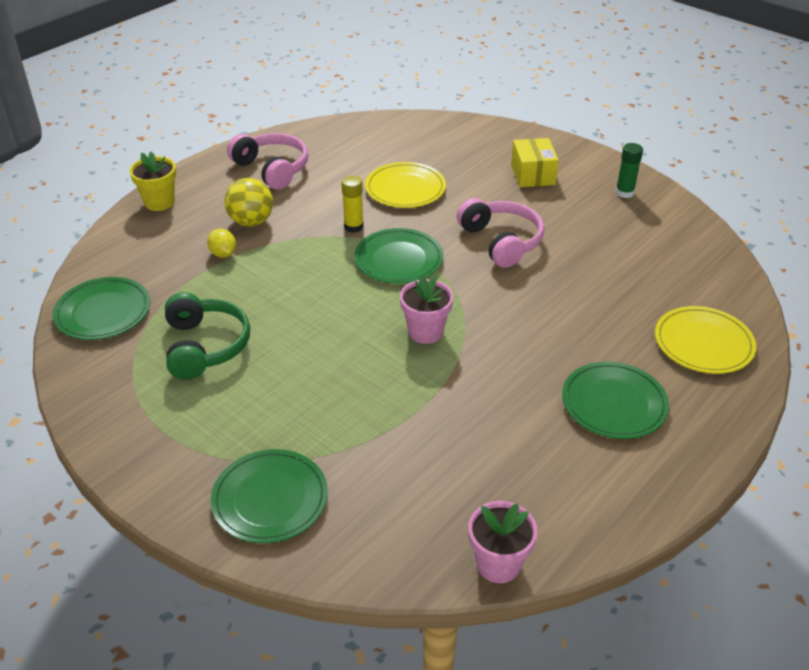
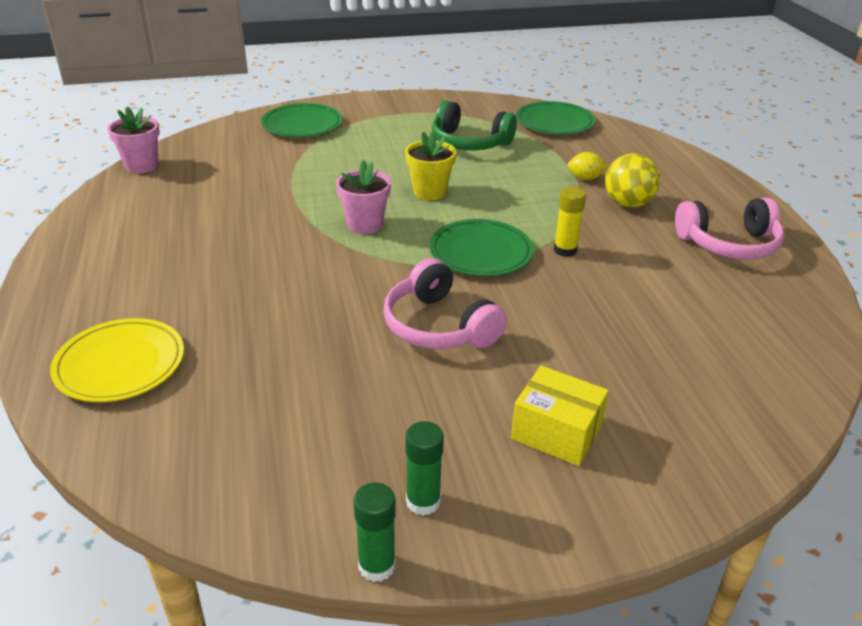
camera: 125 degrees right, 5 degrees down
(159, 202) = (703, 174): yellow flower pot -> yellow flower pot (429, 192)
(405, 189) = (612, 310): yellow plate -> none
(501, 241) = (438, 326): pink headphones -> pink headphones turned 45 degrees clockwise
(614, 403) = (157, 269): green plate -> none
(669, 190) = (376, 565): none -> green glue stick

